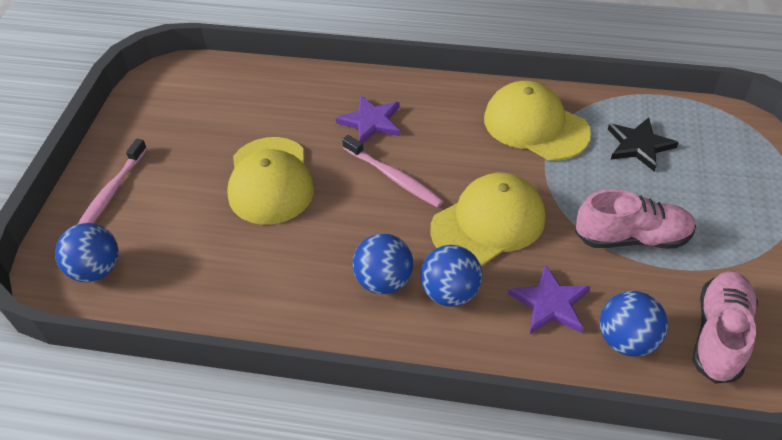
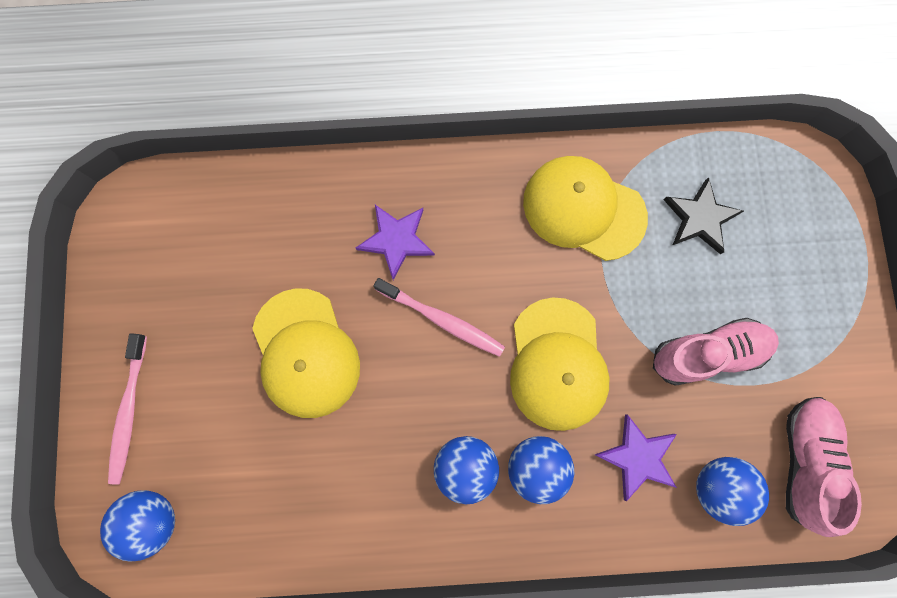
camera: 15 degrees left, 30 degrees up
(488, 223) = (557, 364): yellow cap -> yellow cap turned 135 degrees clockwise

